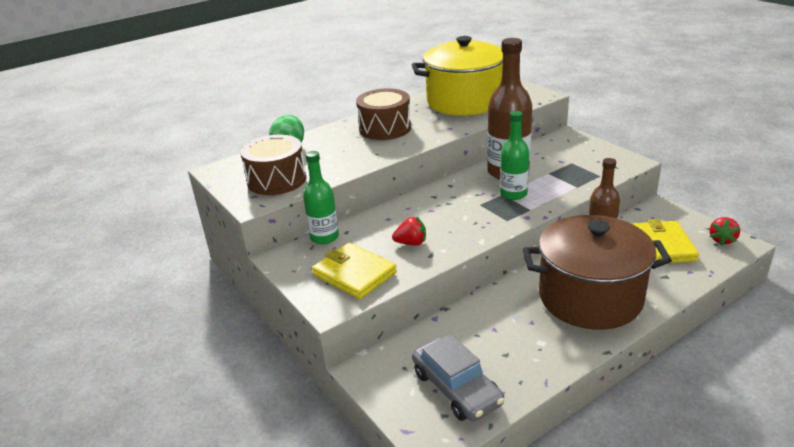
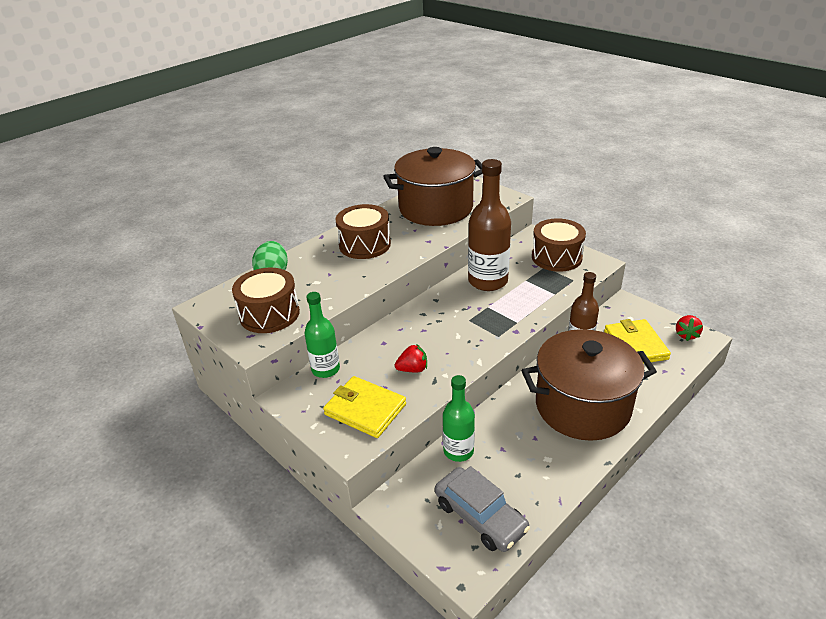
camera: 10 degrees left, 5 degrees up
(464, 101) = (436, 208): yellow pot -> brown pot
(513, 194) = (498, 306): green bottle -> green bottle (458, 451)
(586, 155) = (556, 257): none -> brown drum

